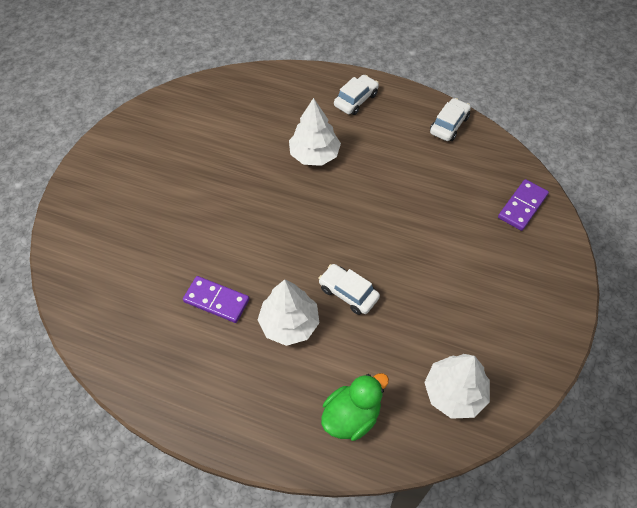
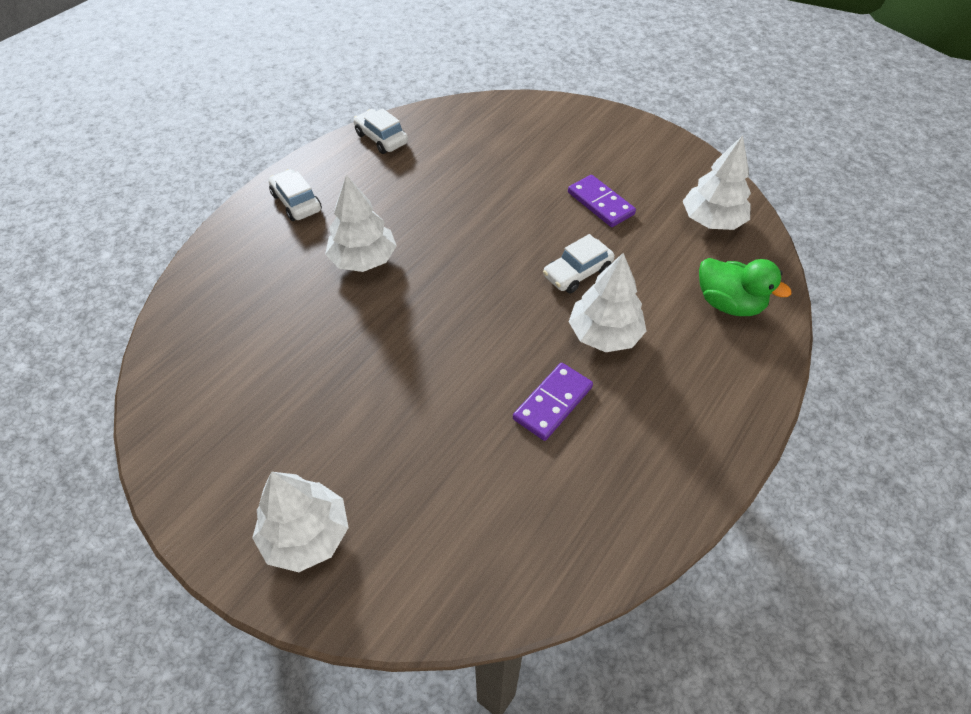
camera: 75 degrees left, 5 degrees down
(99, 195) = (306, 534): none -> white tree
(352, 416) = (728, 303): green duck -> green duck turned 150 degrees clockwise
(522, 206) = (513, 119): purple domino -> purple domino (600, 203)

